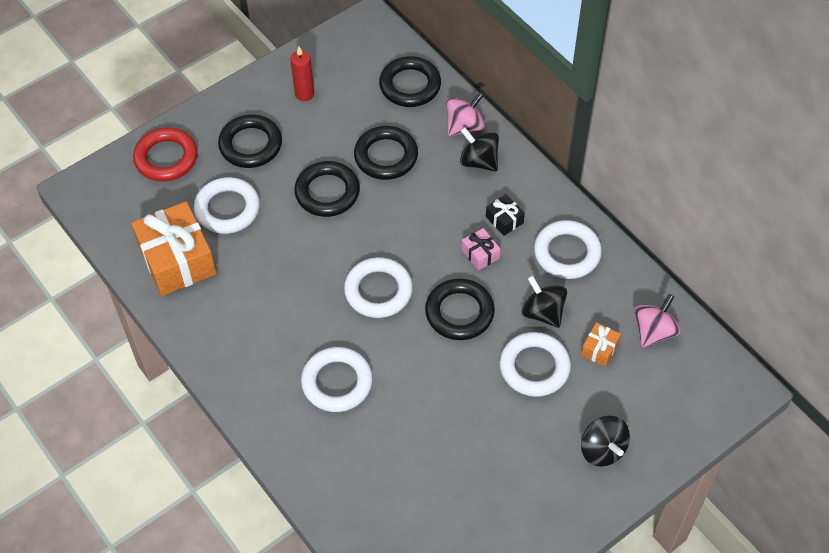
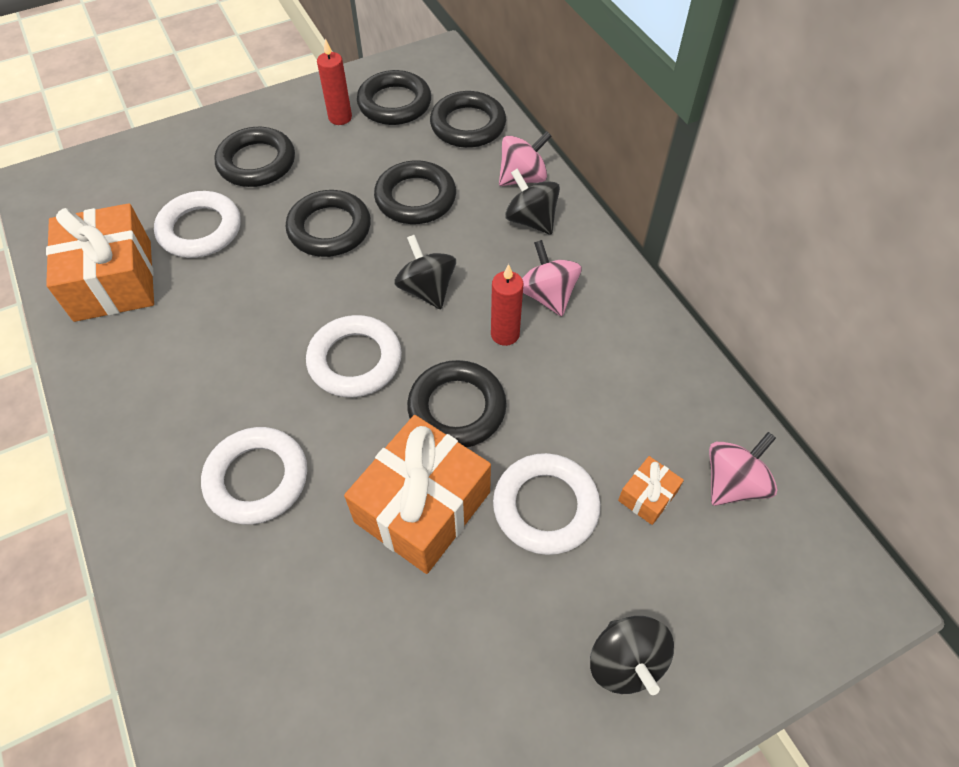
camera: 10 degrees right, 0 degrees up
(166, 158) = (152, 163): red ring -> none
(345, 74) = (394, 103): none -> black ring
(453, 381) = (422, 506): none -> orange gift
(480, 254) = (505, 334): pink gift -> red candle
(504, 220) = (547, 295): black gift -> pink spinning top
(543, 312) = (574, 428): black spinning top -> black spinning top (427, 289)
(567, 253) = (624, 351): white ring -> none

